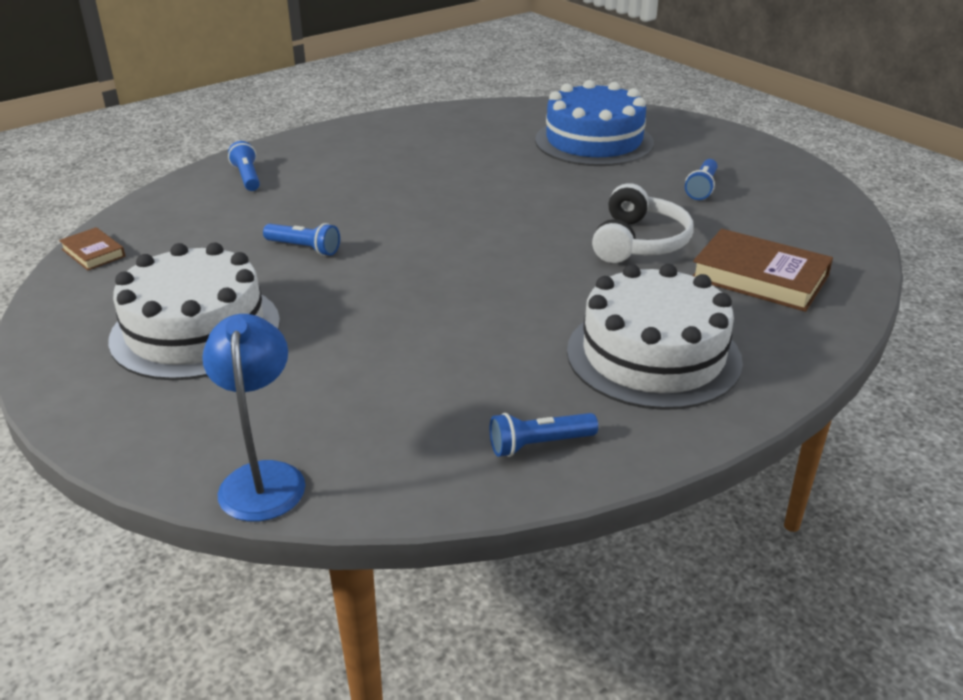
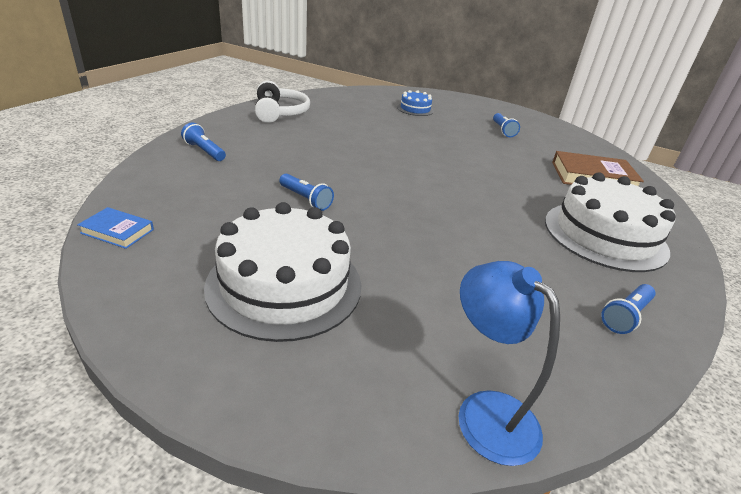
camera: 30 degrees left, 0 degrees up
(93, 253) = (117, 231): brown book -> blue book
(304, 248) = (305, 199): blue flashlight -> blue flashlight turned 45 degrees clockwise
(594, 141) = (415, 109): blue cake -> blue cake, size x0.49
(639, 242) = (510, 165): white headphones -> white headphones (280, 113)

